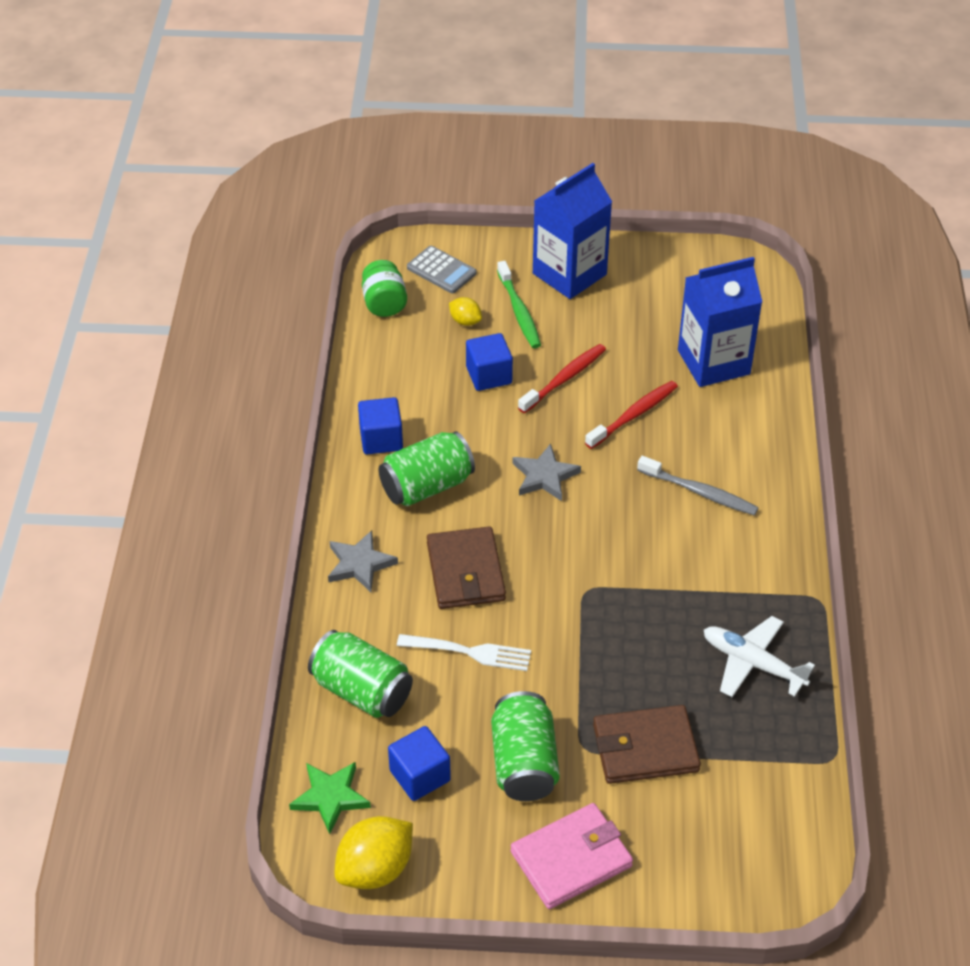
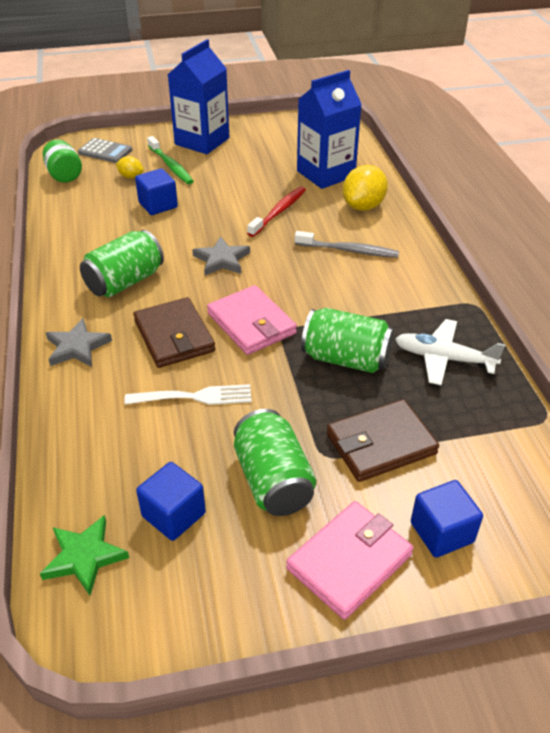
camera: 15 degrees left, 5 degrees down
(362, 691) = (99, 449): green can -> green can (346, 359)
(375, 869) = (148, 621): yellow lemon -> yellow lemon (363, 206)
(381, 439) = (79, 257): blue cube -> blue cube (442, 532)
(554, 573) = (251, 323): none -> pink wallet
(564, 379) = (217, 199): red toothbrush -> none

